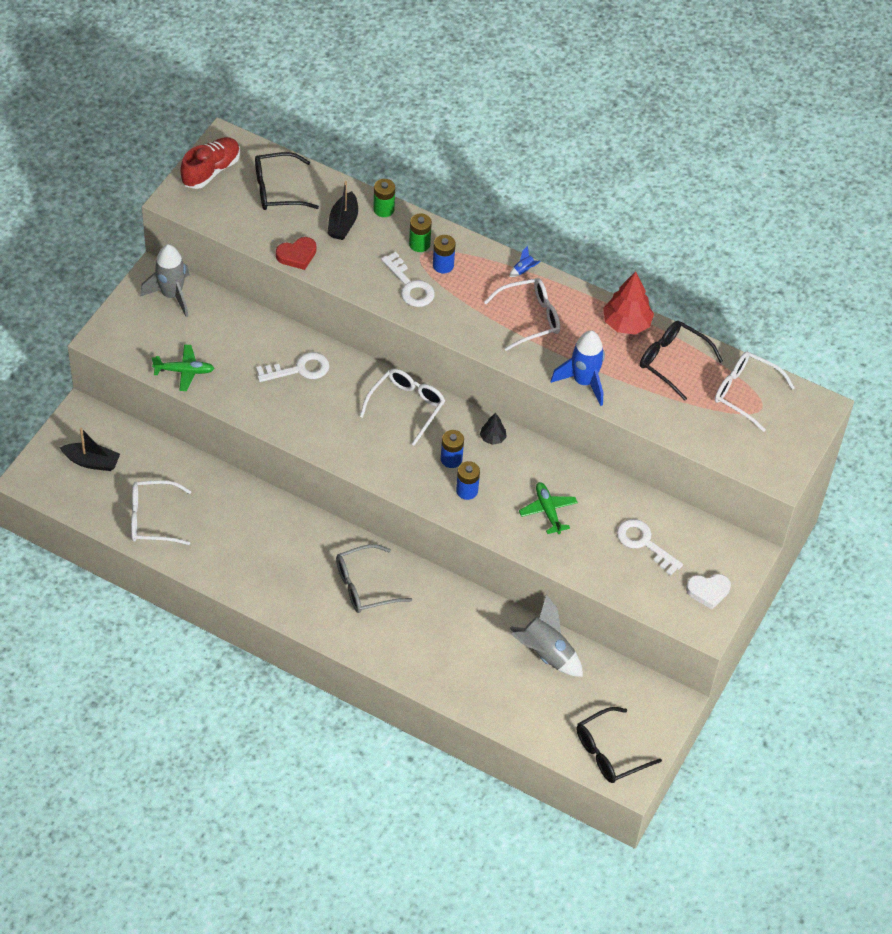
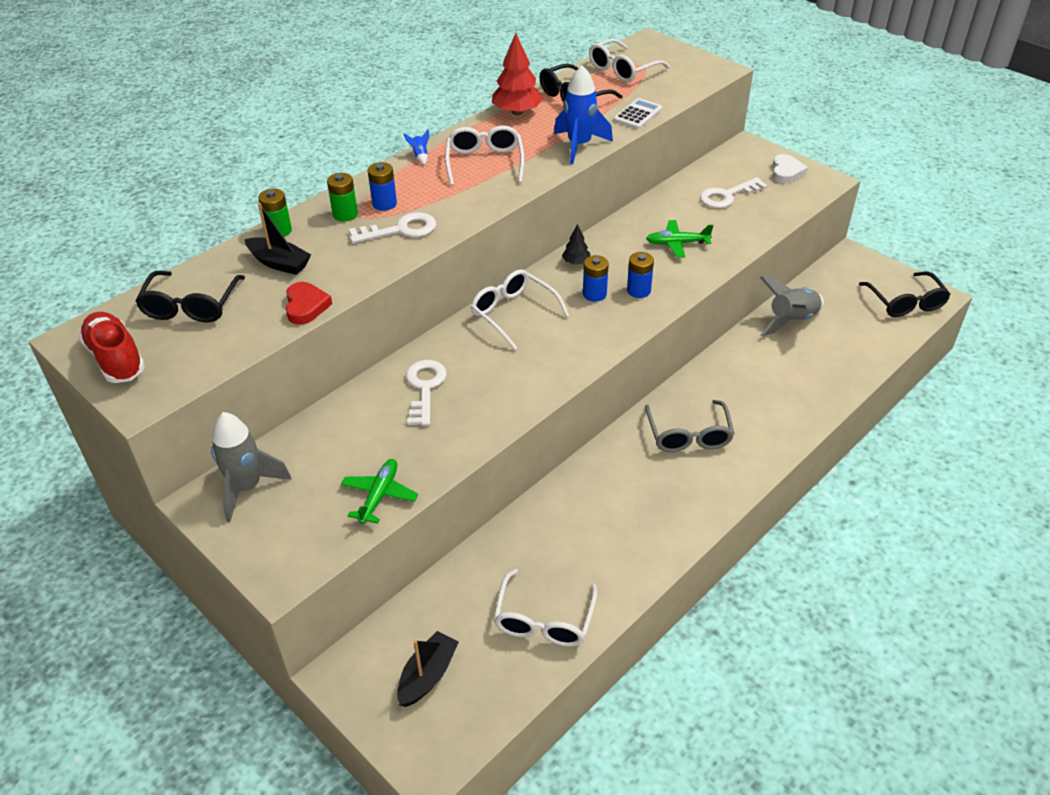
camera: 70 degrees left, 10 degrees down
(658, 419) = (638, 114): none -> white calculator

